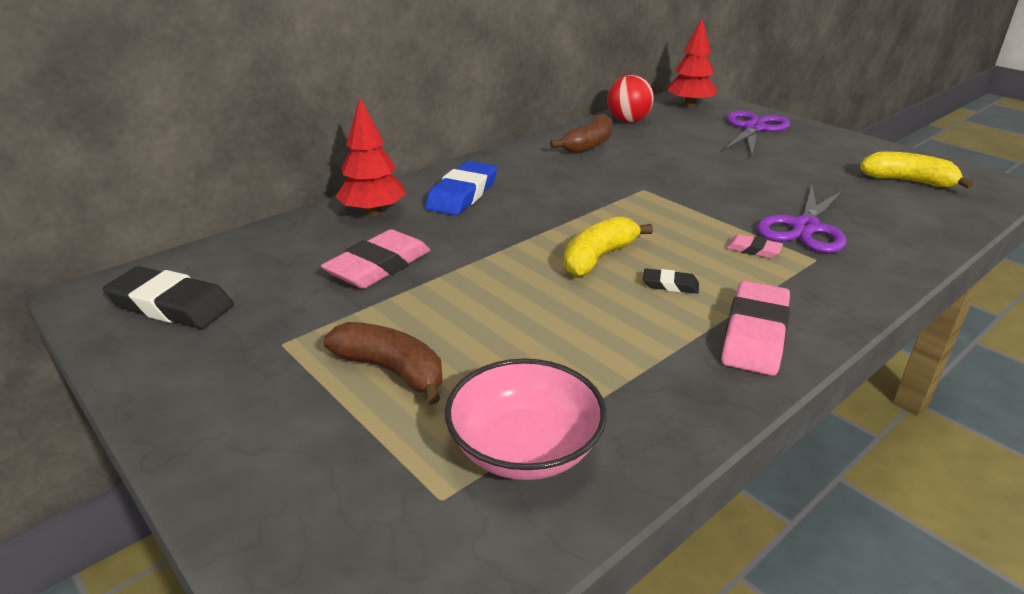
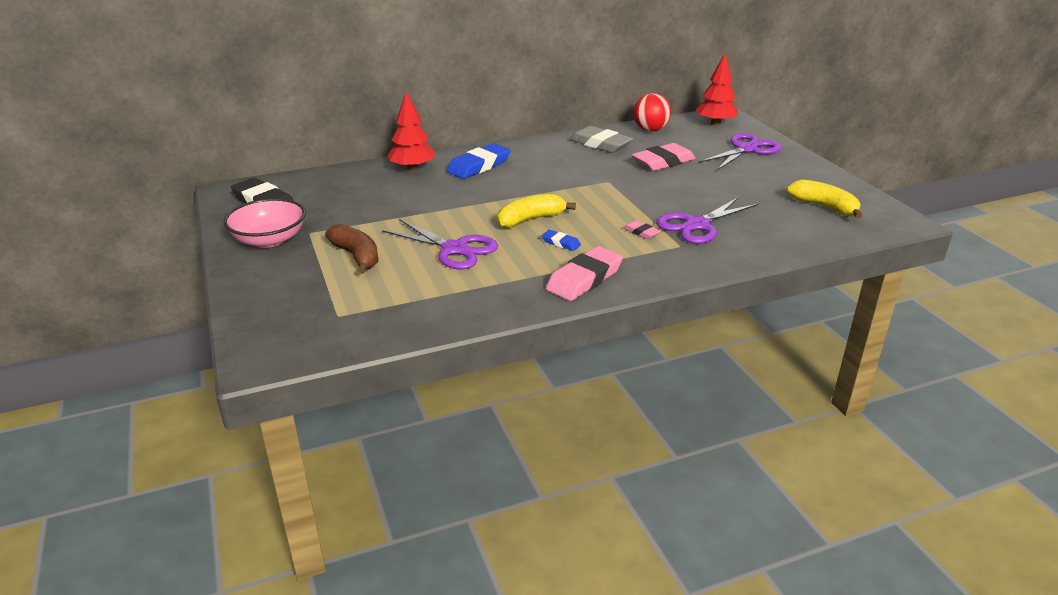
camera: 20 degrees right, 0 degrees up
(378, 266) = (391, 201): pink eraser -> pink eraser (663, 162)
(525, 448) = (396, 304): pink bowl -> pink bowl (269, 240)
(534, 325) = (455, 249): none -> purple scissors
(588, 145) = (600, 144): brown banana -> grey eraser
(670, 285) = (561, 243): black eraser -> blue eraser

